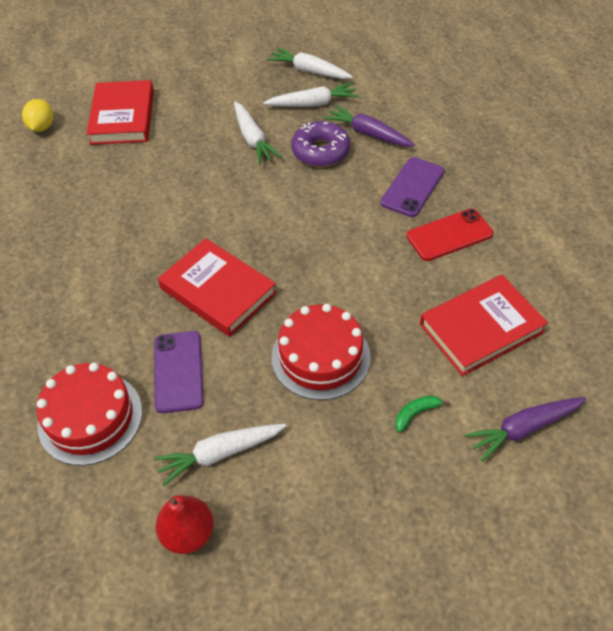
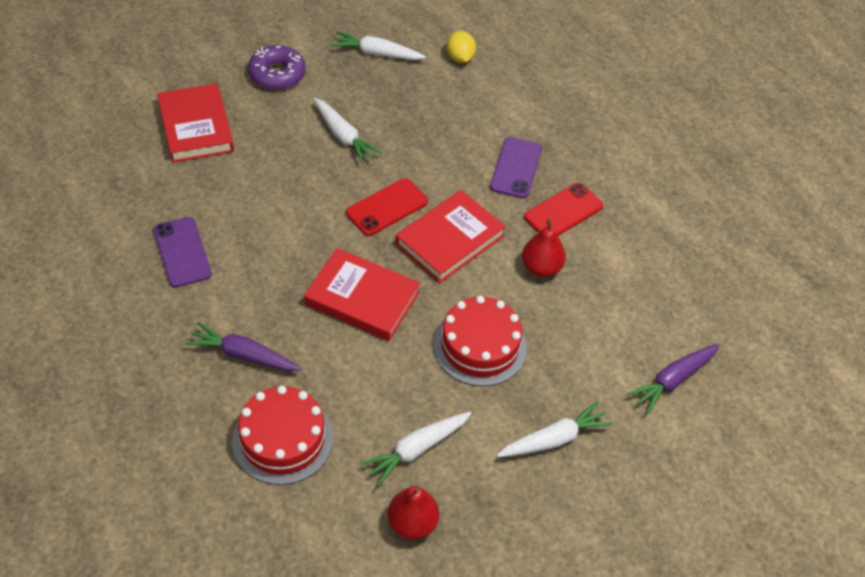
camera: 20 degrees left, 0 degrees up
(42, 127) = (111, 149): yellow lemon -> yellow lemon (460, 58)
(178, 371) = (351, 382): purple phone -> purple phone (182, 252)
(272, 208) = (387, 207): none -> red phone
(313, 104) = (392, 90): white carrot -> white carrot (554, 439)
(320, 151) = (416, 141): purple donut -> purple donut (277, 74)
(368, 134) = (457, 116): purple carrot -> purple carrot (243, 355)
(409, 287) = (541, 268): none -> red pear
(416, 413) = (579, 383): green banana -> none
(481, 328) = (615, 296): red book -> red book (449, 240)

